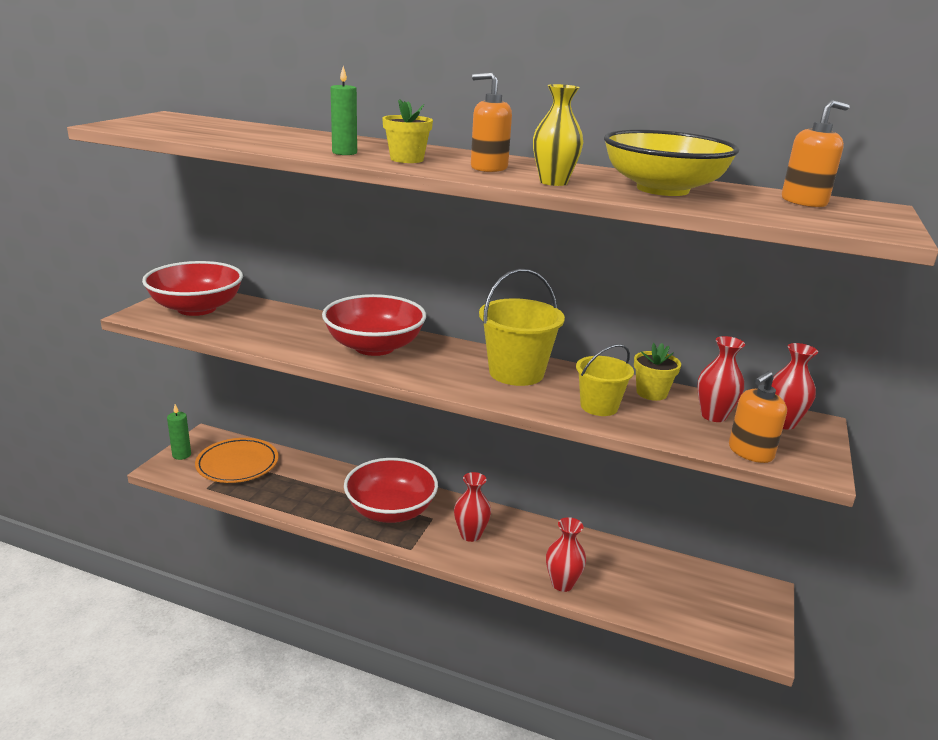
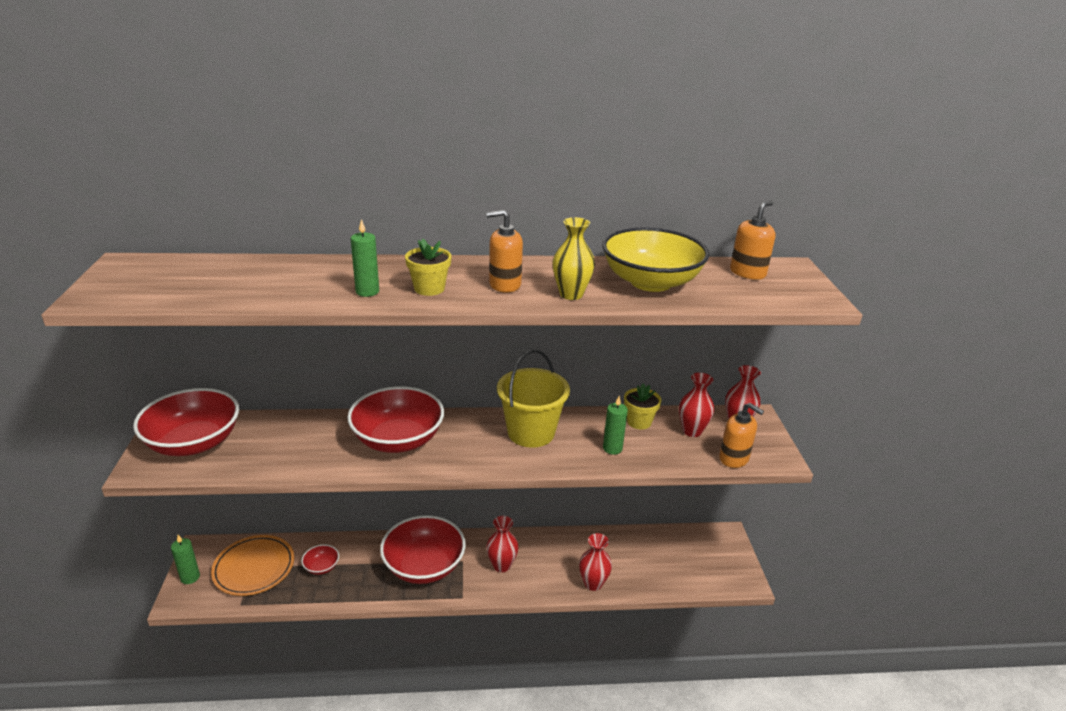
camera: 25 degrees left, 5 degrees up
(295, 481) = (321, 567): none -> red bowl
(599, 406) = (612, 448): yellow bucket -> green candle
(750, 452) = (734, 458): orange soap dispenser -> orange soap dispenser turned 75 degrees counterclockwise

